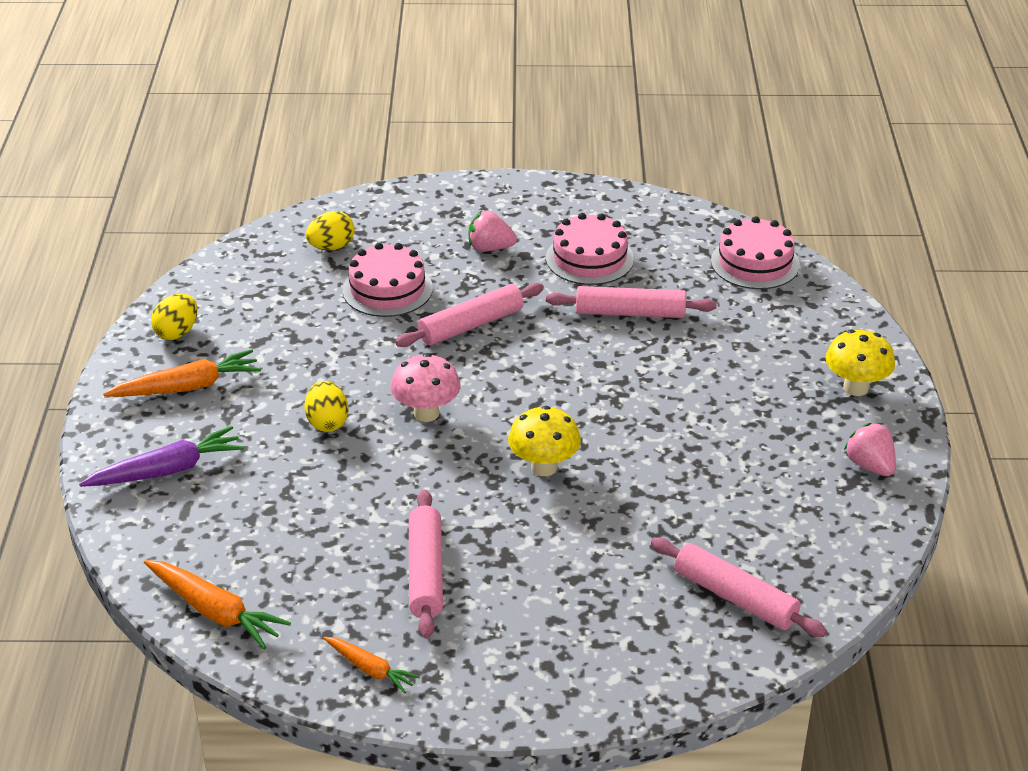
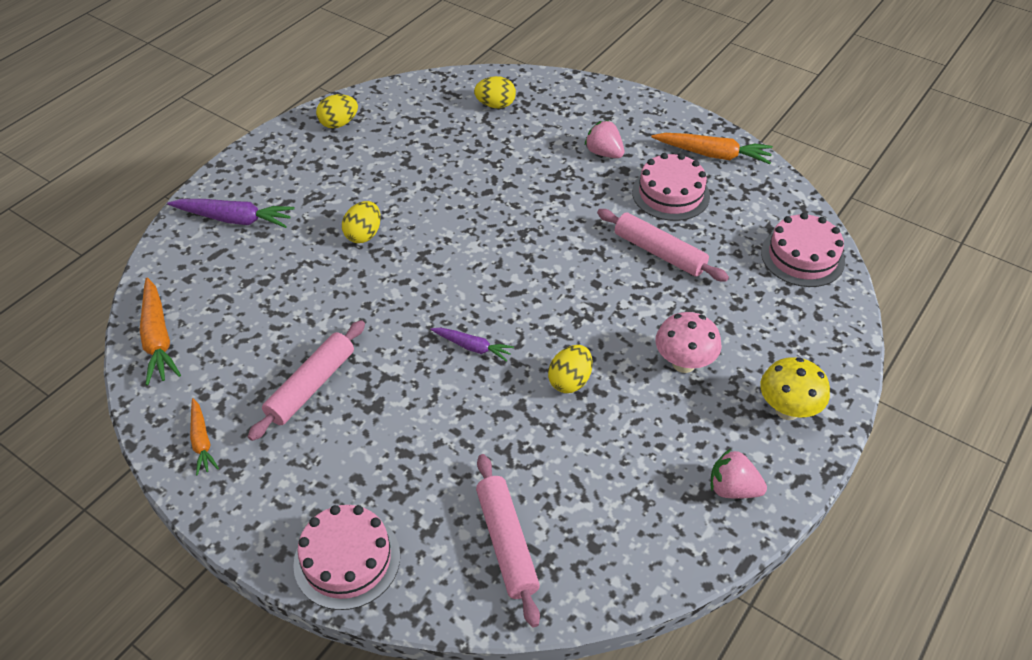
camera: 35 degrees right, 10 degrees up
(187, 387) = (306, 165): orange carrot -> orange carrot (713, 154)
(387, 289) = (501, 153): pink cake -> pink cake (347, 559)
(426, 413) = (434, 261): pink mushroom -> pink mushroom (683, 363)
(471, 325) = (532, 207): pink rolling pin -> none
(544, 467) = (472, 347): yellow mushroom -> purple carrot
(659, 452) = (570, 381): none -> yellow egg
(870, 465) = (732, 488): pink strawberry -> pink strawberry turned 75 degrees counterclockwise

